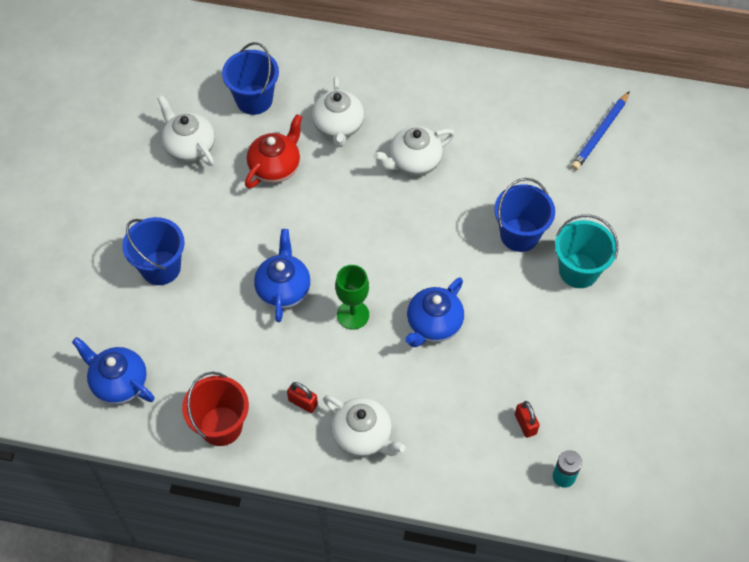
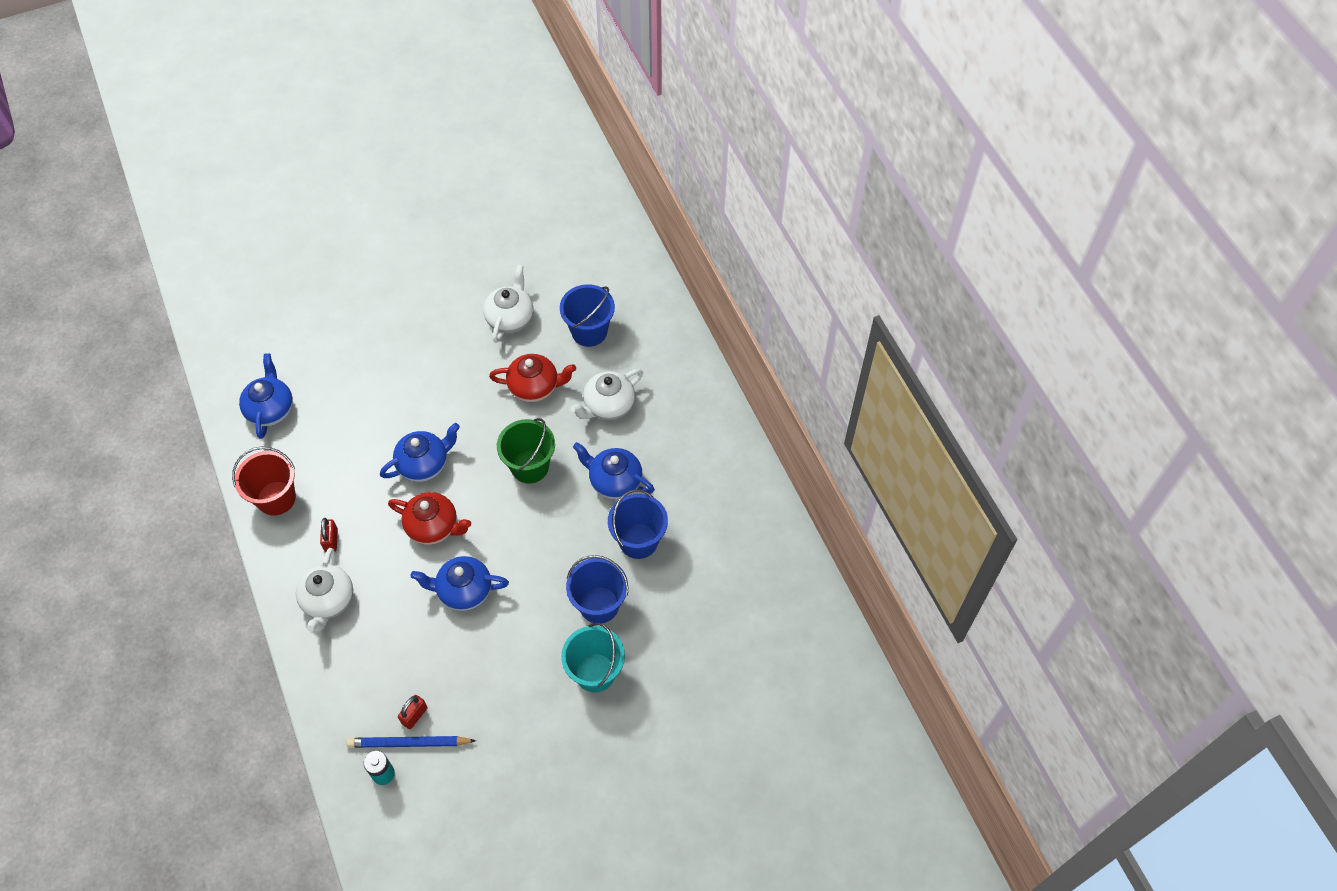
camera: 55 degrees right, 0 degrees up
(160, 268) = (387, 371): blue bucket -> blue bucket (638, 541)
(351, 212) = (530, 466): none -> green bucket
(353, 315) = (433, 527): green goblet -> red teapot
(414, 162) = (614, 481): white teapot -> blue teapot
(600, 133) = (757, 608): blue pencil -> blue pencil (409, 743)

